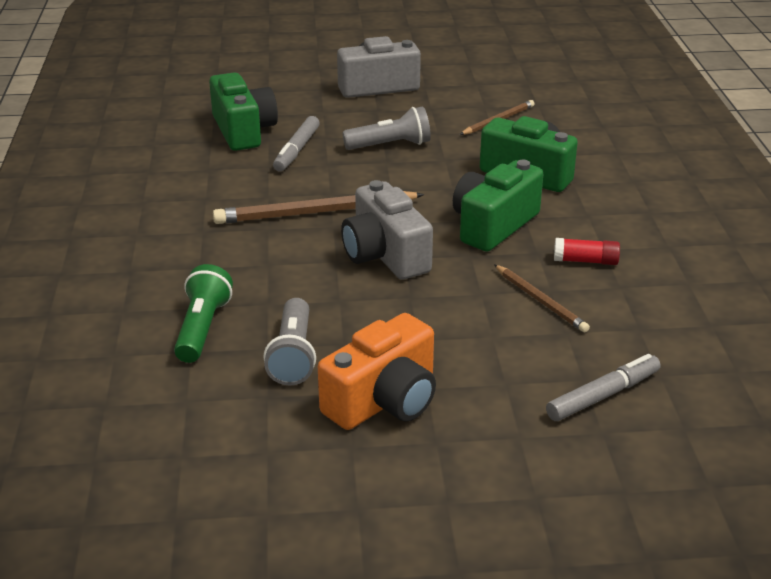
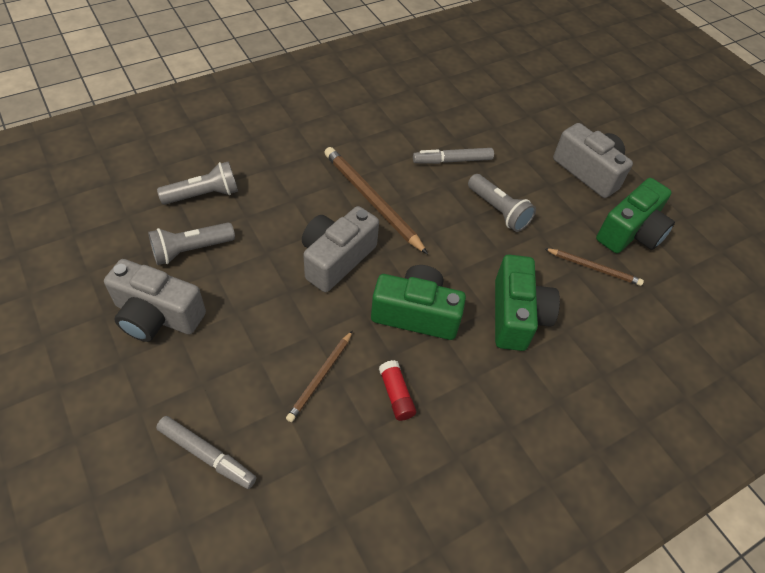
camera: 60 degrees right, 20 degrees up
(202, 328) = (204, 195): green flashlight -> grey flashlight
(243, 131) = (460, 123): green camera -> green camera (631, 232)
(384, 400) = (157, 316): orange camera -> grey camera

